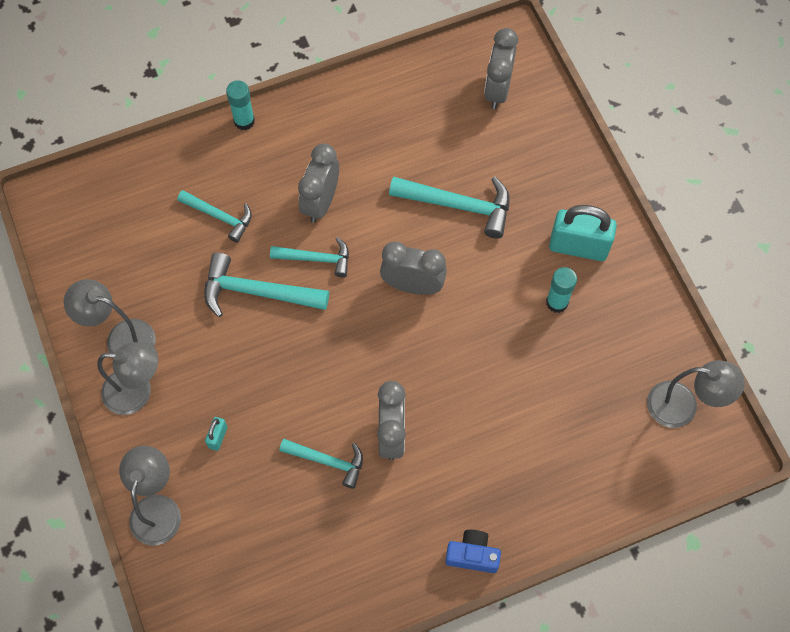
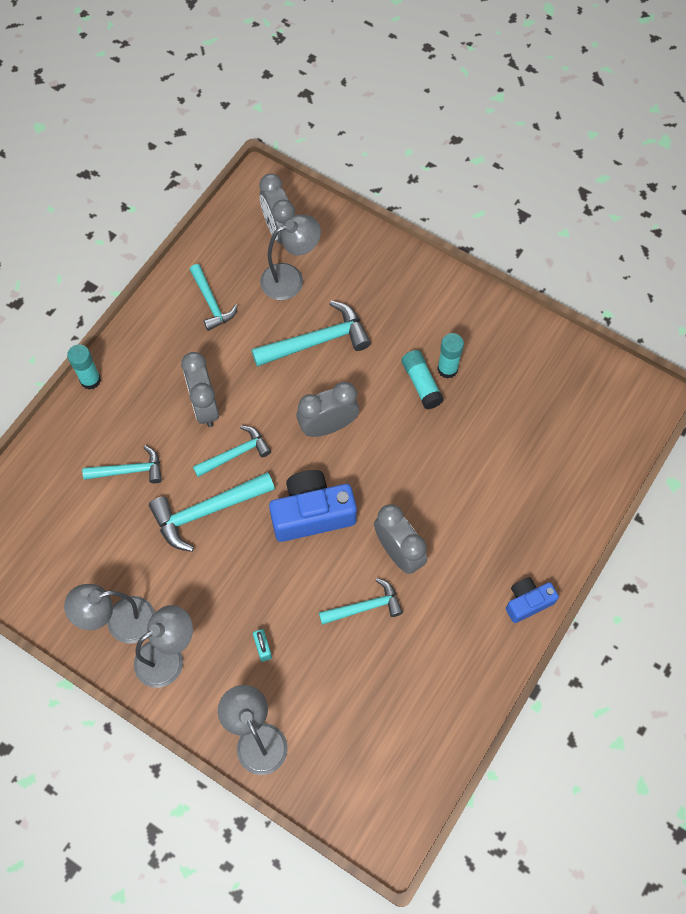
camera: 35 degrees left, 0 degrees up
(342, 351) = (312, 513): none -> blue camera
(392, 117) = (211, 303): none -> turquoise hammer
(523, 300) = (421, 383): none -> turquoise glue stick
(578, 247) = (432, 316): turquoise padlock -> none
(683, 407) = (595, 388): grey lamp -> grey lamp (291, 278)

